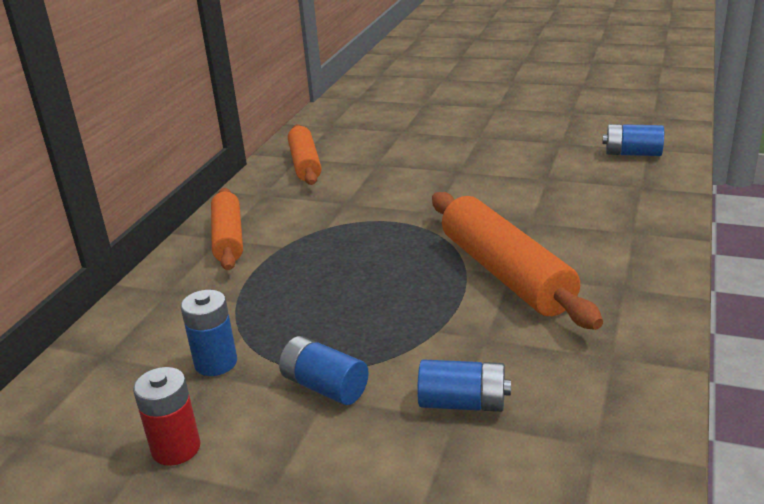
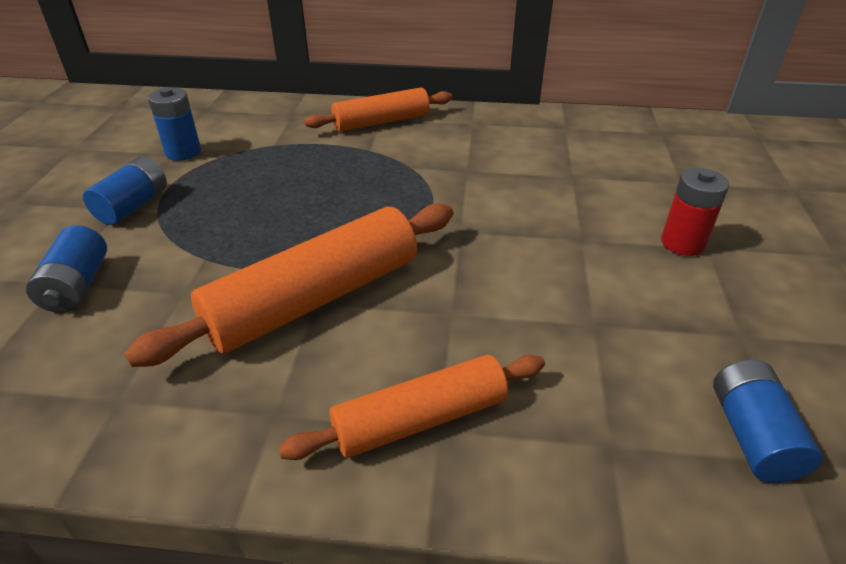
camera: 75 degrees right, 10 degrees up
(176, 448) = (83, 157): red battery -> red battery (682, 243)
(305, 164) = (551, 133): orange rolling pin -> orange rolling pin (420, 419)

